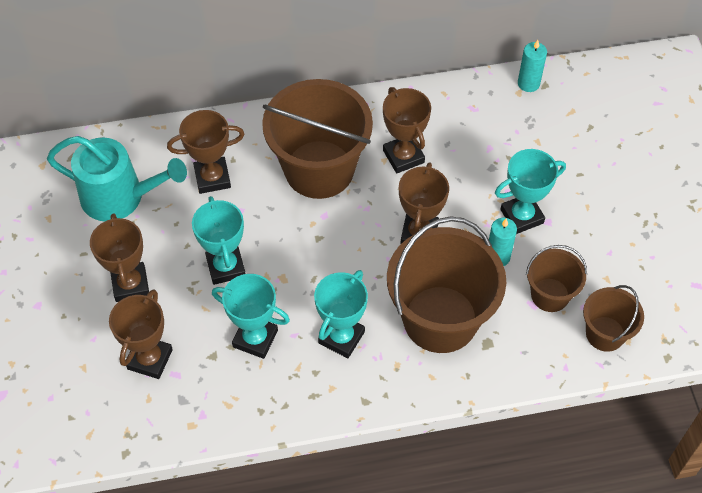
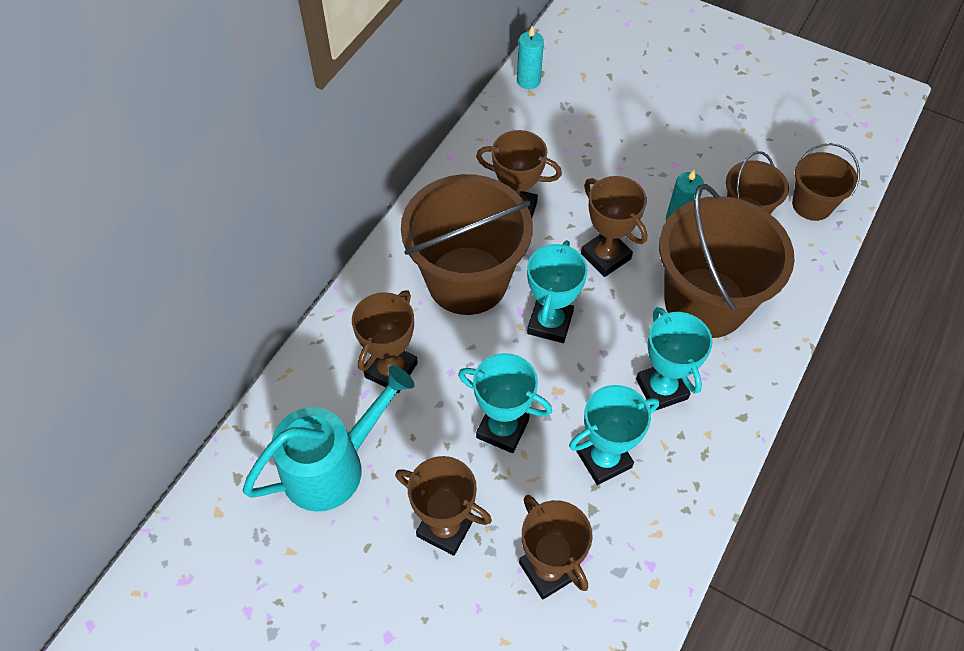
camera: 50 degrees left, 0 degrees up
(521, 216) = (653, 177): turquoise trophy -> turquoise trophy (550, 323)

